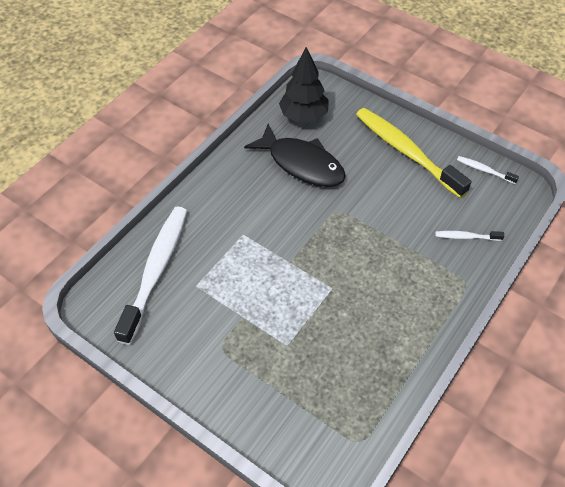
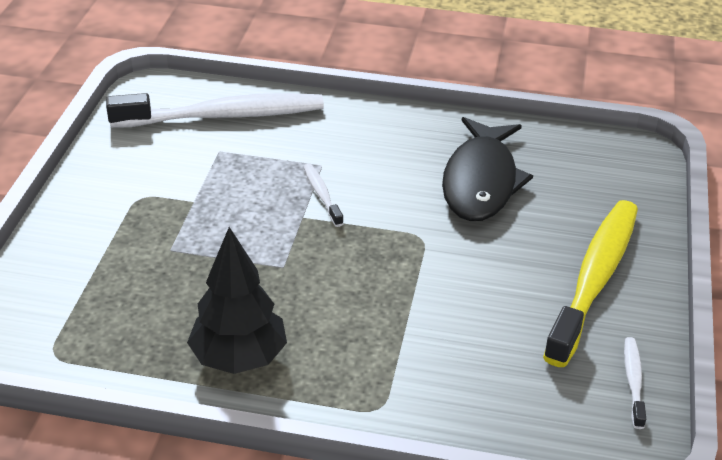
camera: 65 degrees right, 15 degrees down
(303, 116) = (572, 159): black tree -> black tree (239, 358)
(466, 237) = (471, 388): white toothbrush -> white toothbrush (322, 195)

